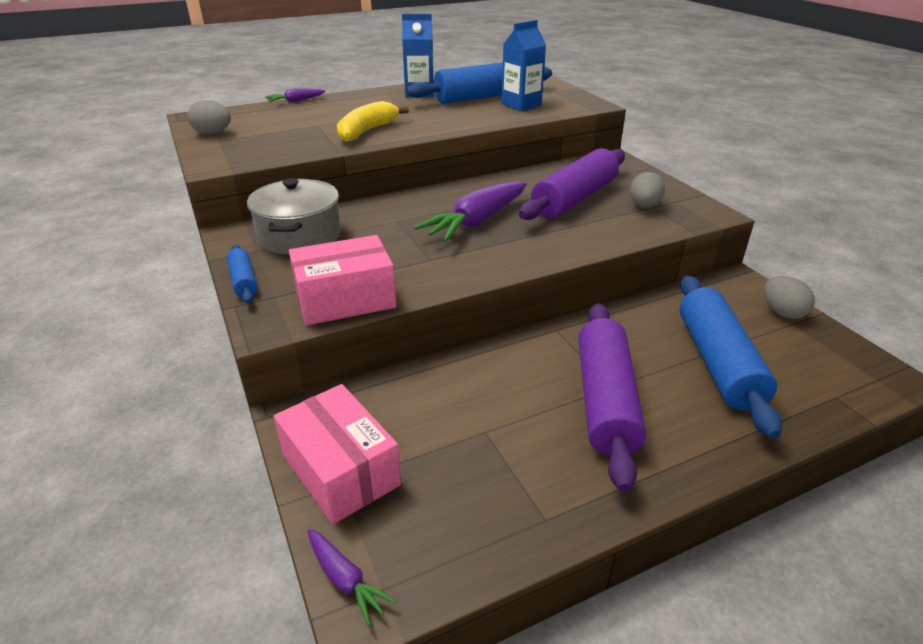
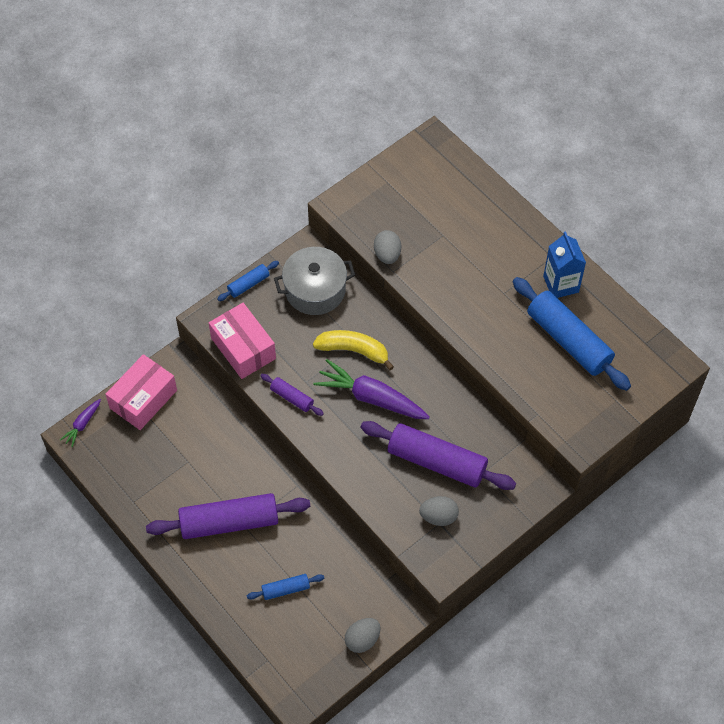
camera: 75 degrees right, 25 degrees up
(213, 133) = (399, 172): grey egg -> grey egg (387, 254)
(295, 101) = (499, 193): purple carrot -> none
(367, 131) = (440, 276): yellow banana -> yellow banana (354, 350)
(449, 272) = (292, 398): none -> purple rolling pin
(521, 105) = (557, 379): blue carton -> none
(717, 362) = (285, 589): blue rolling pin -> blue rolling pin, size x0.47

